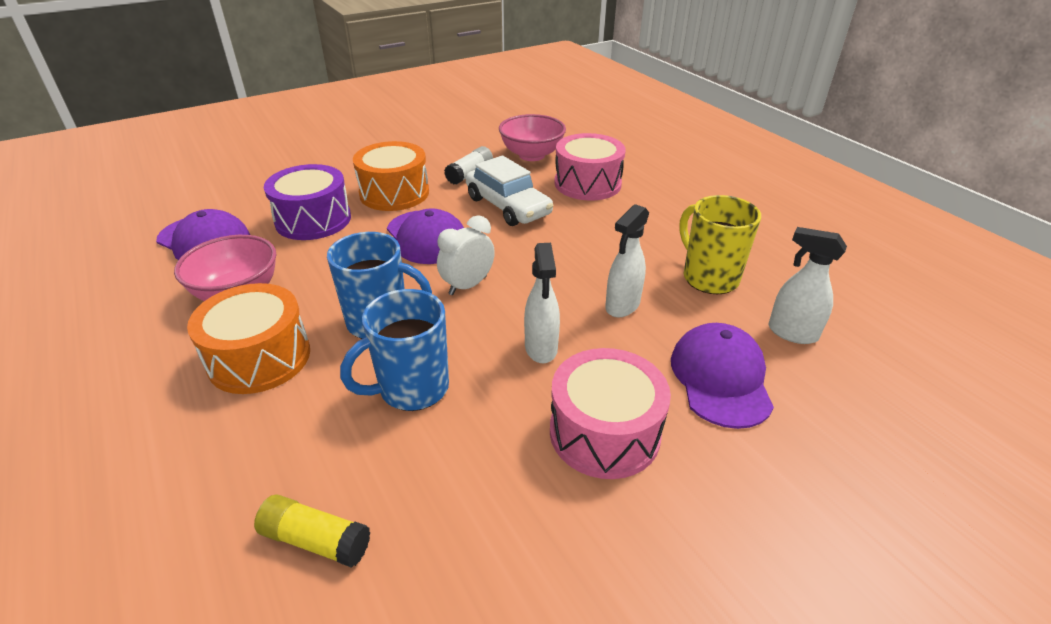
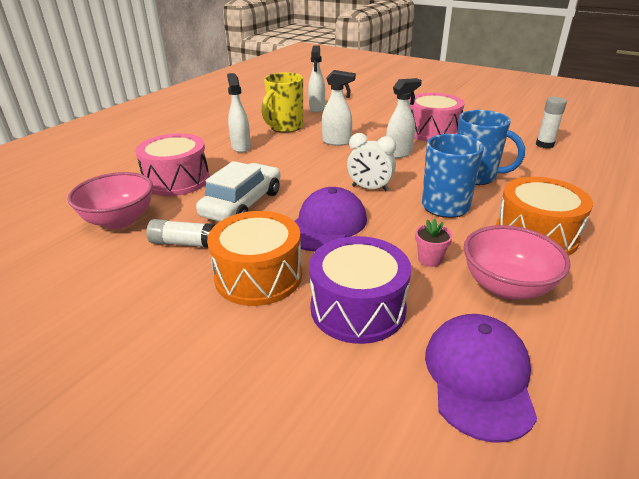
camera: 115 degrees left, 5 degrees down
(316, 271) = (430, 259): none -> pink flower pot
(316, 540) = (575, 168): yellow glue stick -> none
(429, 578) = (544, 145): none -> white glue stick
(652, 230) = (241, 147): none -> white spray bottle
(720, 378) = (367, 117): purple cap -> none

